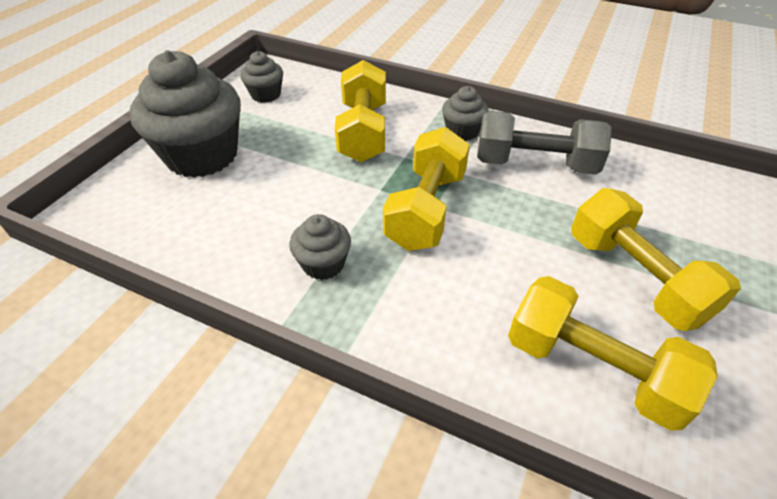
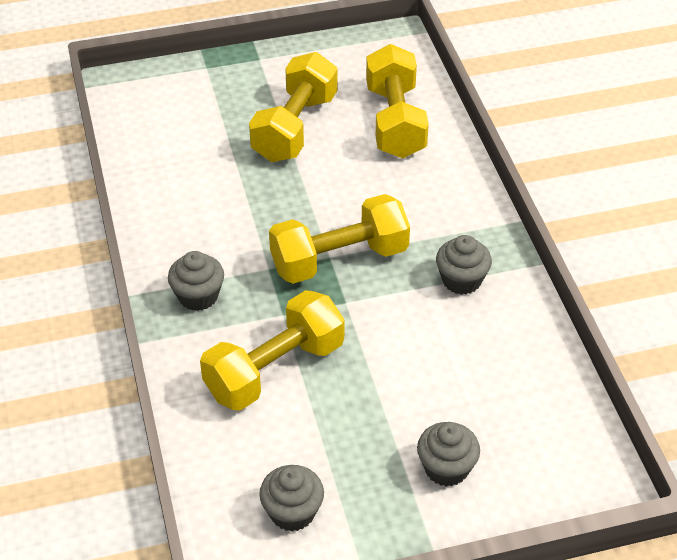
camera: 130 degrees left, 0 degrees up
(202, 155) = (446, 468): grey cupcake -> grey cupcake, size x0.48
(535, 164) = (205, 224): grey dumbbell -> none

